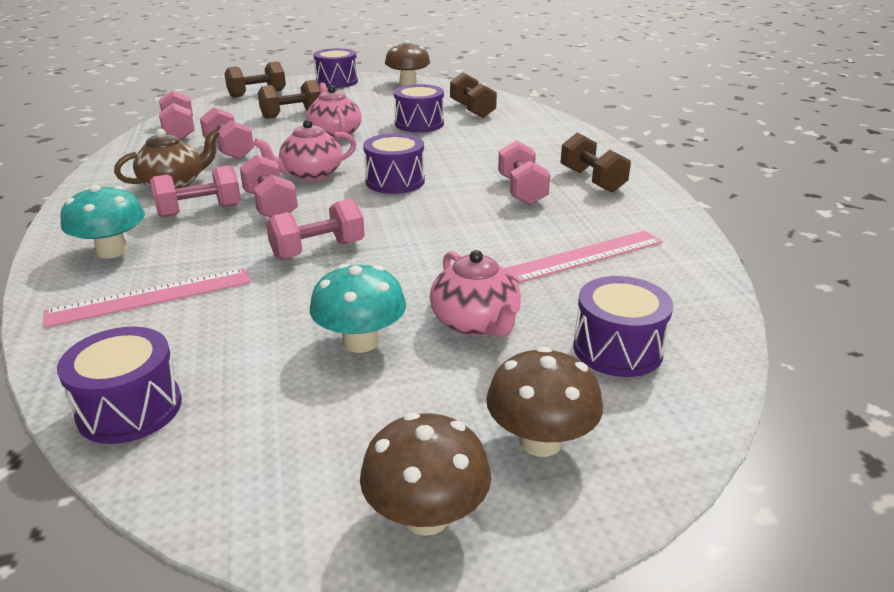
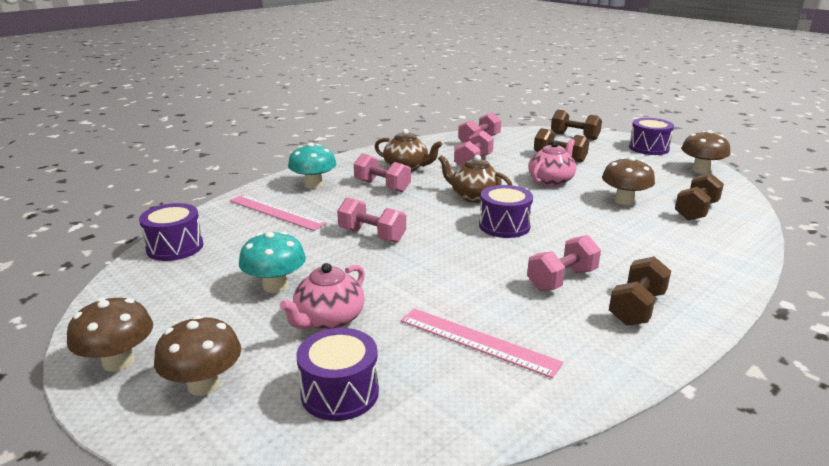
camera: 60 degrees right, 5 degrees down
(270, 206) = (412, 202): pink dumbbell -> none
(311, 174) = (474, 196): pink teapot -> brown teapot
(419, 124) = (624, 201): purple drum -> brown mushroom

